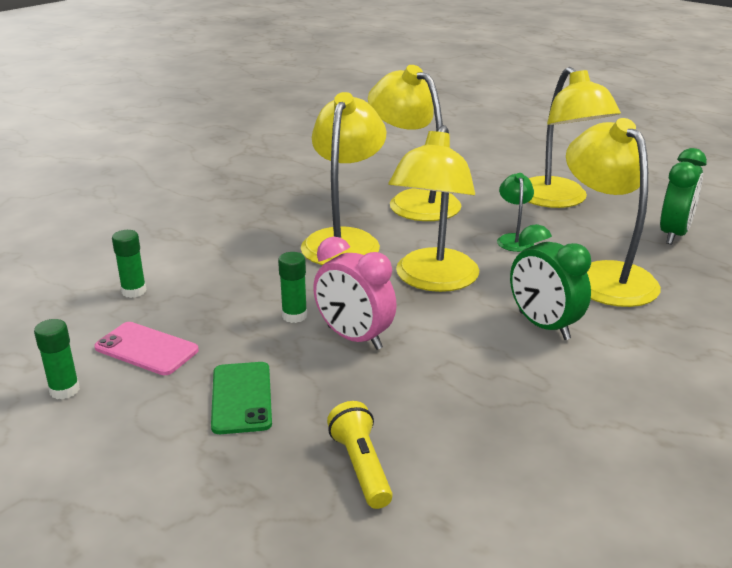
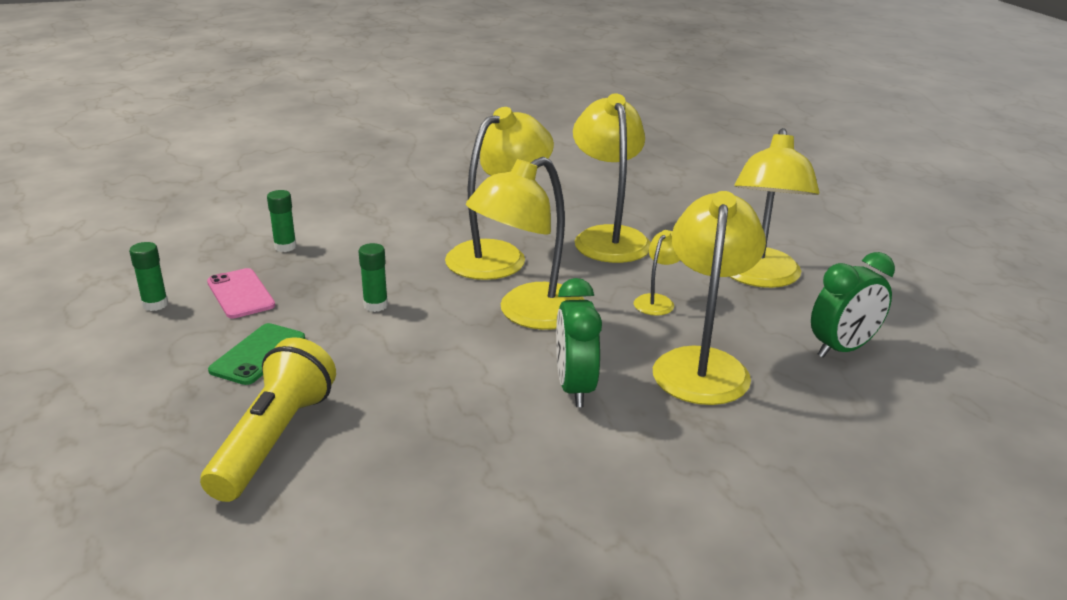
camera: 30 degrees right, 0 degrees up
(354, 338) = (398, 339): pink clock -> none
(361, 466) = (274, 439): yellow flashlight -> yellow flashlight, size x1.71
(514, 239) = (657, 301): green lamp -> yellow lamp

